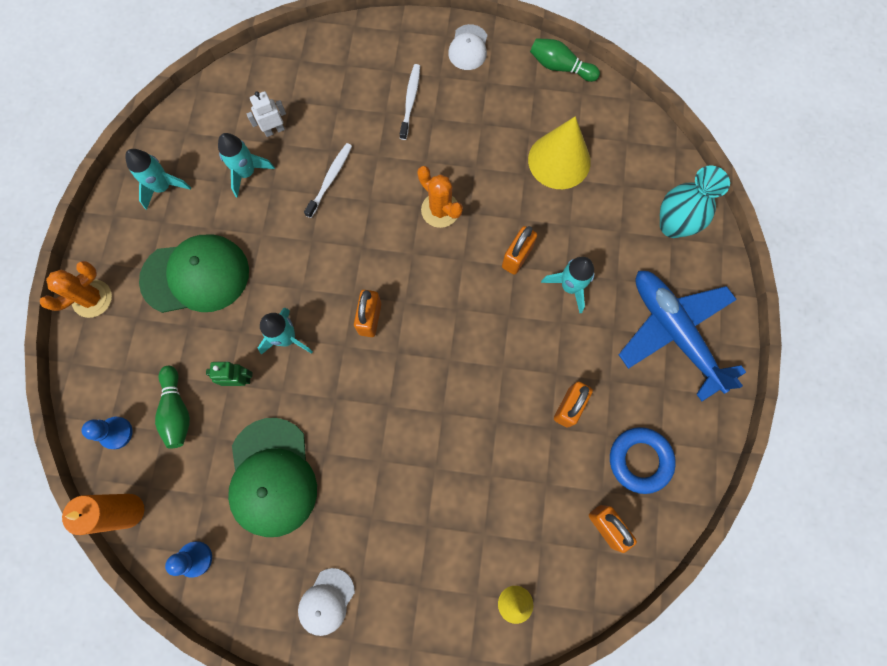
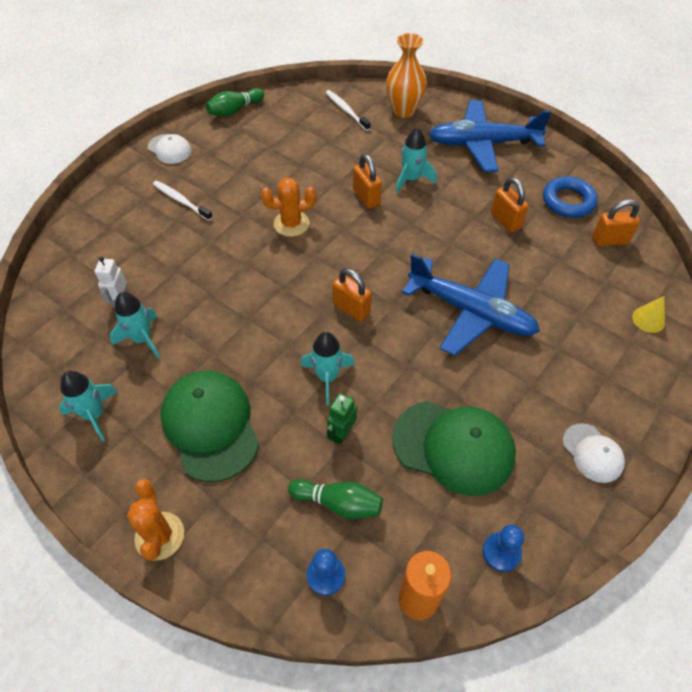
camera: 60 degrees left, 20 degrees down
(196, 276) = (210, 426): green cap -> green cap turned 45 degrees counterclockwise
(330, 179) = (203, 281): white toothbrush -> white toothbrush (346, 110)
(427, 426) = (471, 312): none -> blue plane
(559, 160) = (308, 142): yellow cone -> none
(673, 225) = (404, 111): turquoise vase -> orange vase

